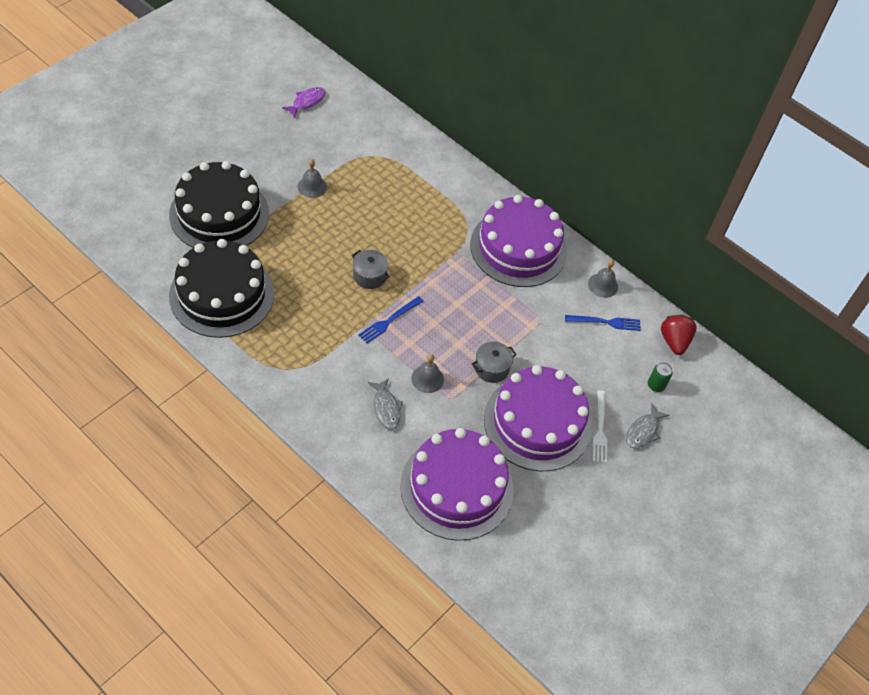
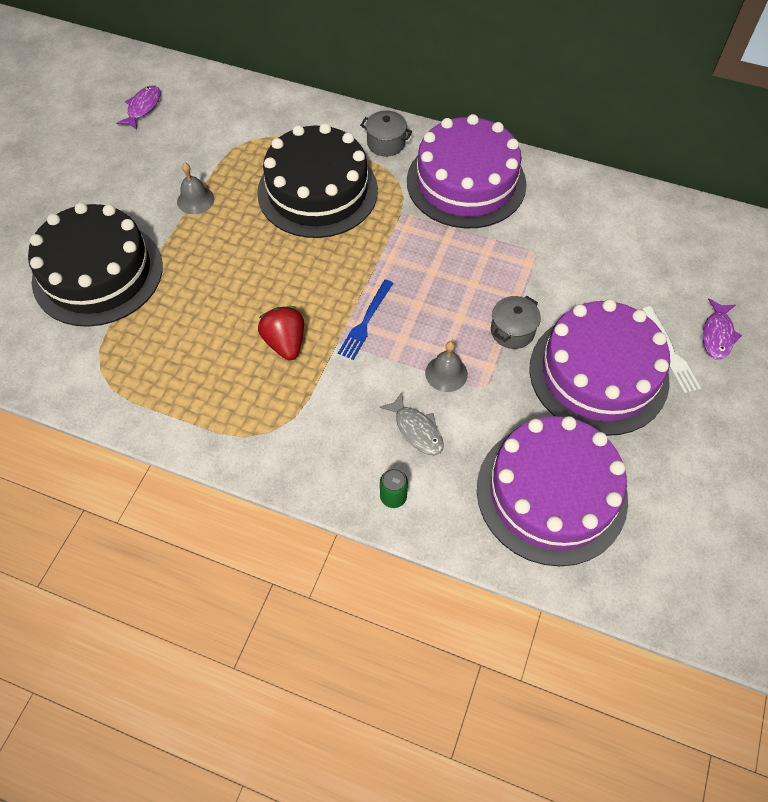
camera: 15 degrees left, 5 degrees up
(222, 294) = (146, 370): black cake -> black cake (317, 191)
(369, 276) = (315, 278): grey pot -> grey pot (386, 143)
(603, 285) = (579, 189): grey bell -> none
(606, 322) = (606, 228): blue fork -> none
(643, 431) = (717, 335): grey fish -> purple fish
(656, 385) = (699, 277): green can -> green can (393, 497)
(674, 341) = (689, 221): red strawberry -> red strawberry (285, 342)

